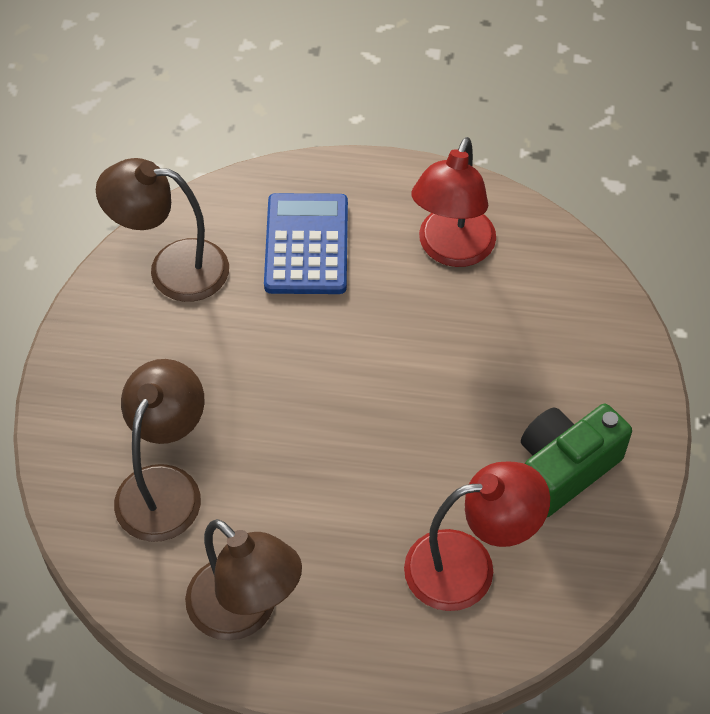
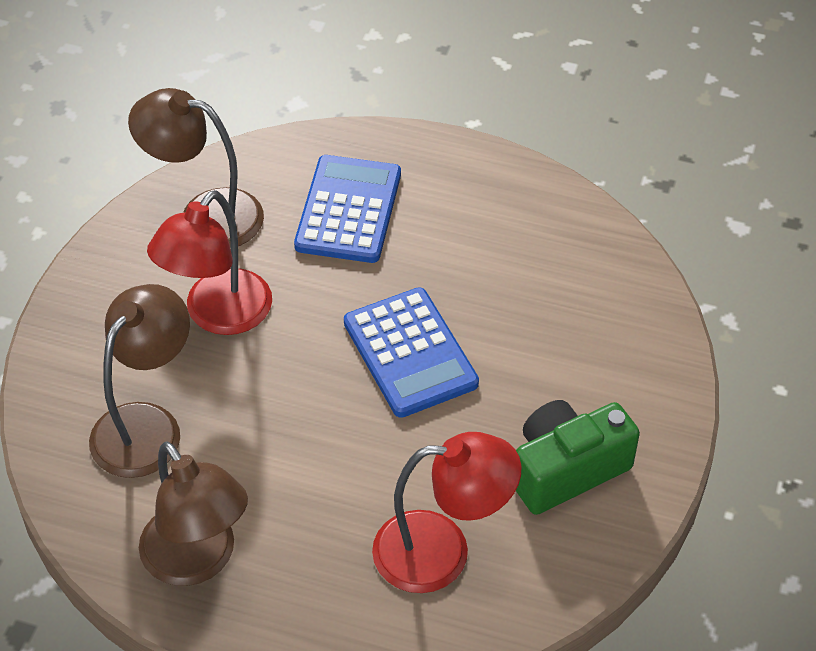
camera: 10 degrees right, 5 degrees down
(396, 378) = (410, 353): none -> blue calculator
(451, 250) = (498, 235): red lamp -> red lamp (218, 315)

